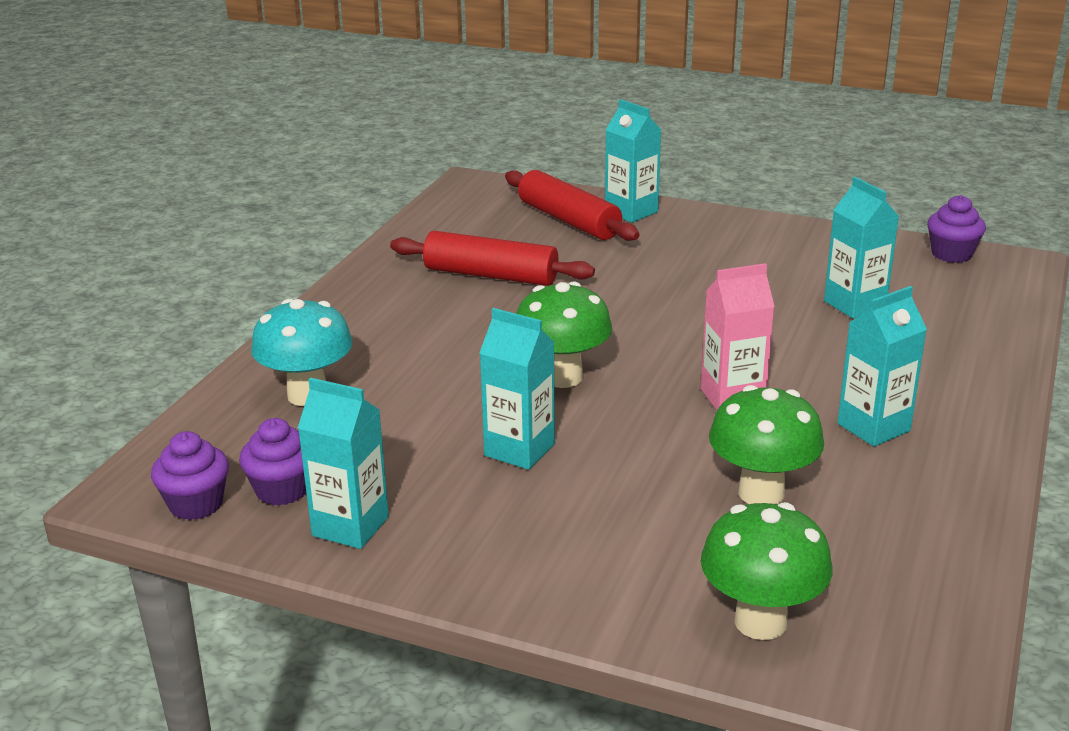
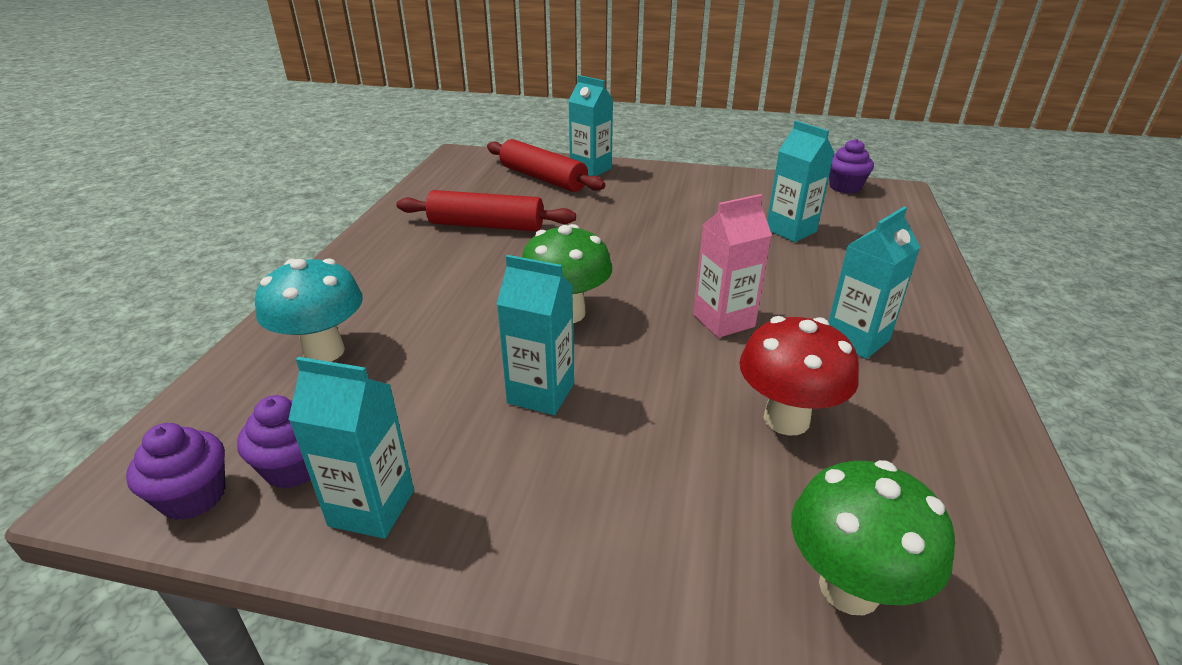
camera: 10 degrees left, 5 degrees up
(761, 493) = (786, 419): green mushroom -> red mushroom

